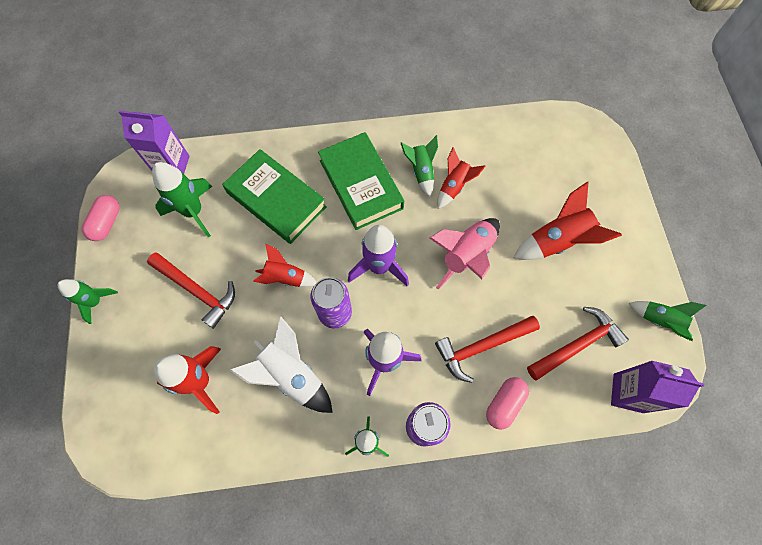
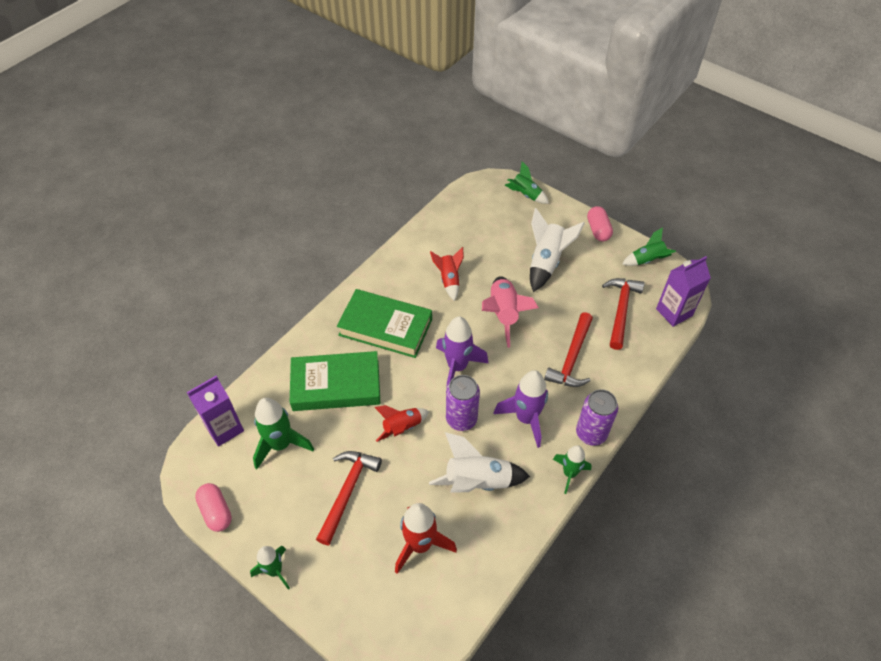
camera: 45 degrees left, 15 degrees down
(197, 290) = (347, 492): red hammer -> red hammer turned 60 degrees counterclockwise
(421, 172) = (417, 288): green rocket -> green rocket (525, 195)
(504, 404) = (619, 378): pink capsule -> pink capsule (598, 230)
(557, 241) = (546, 262): red rocket -> white rocket

